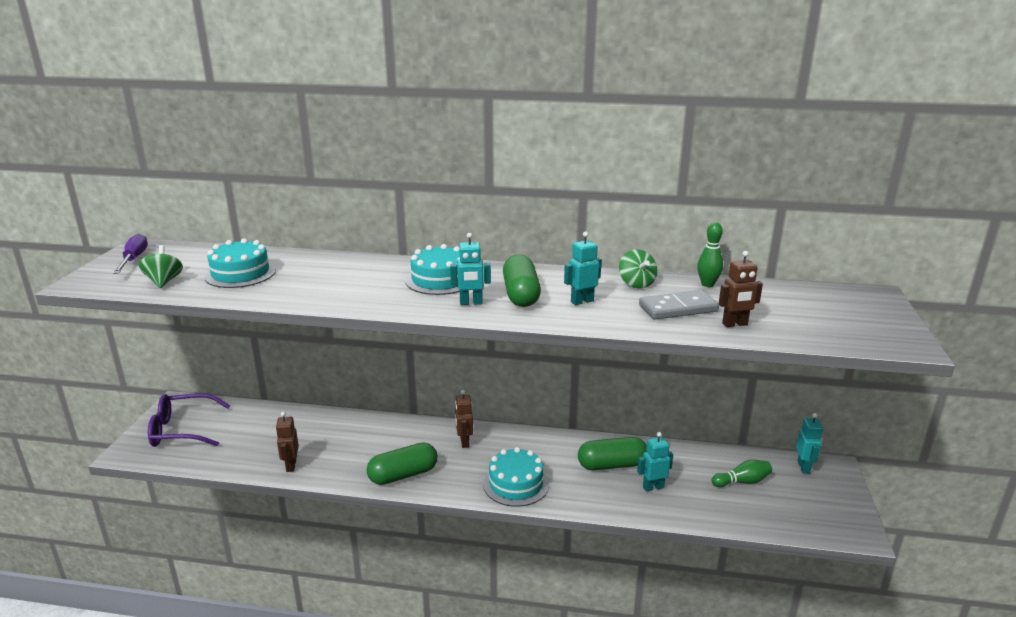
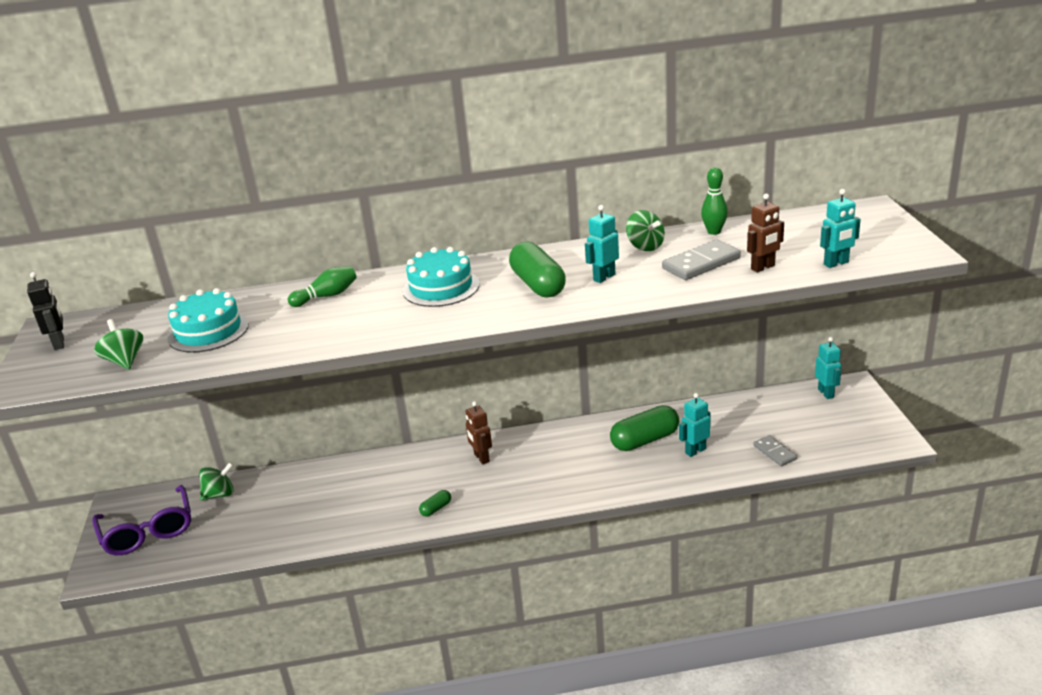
camera: 15 degrees left, 5 degrees up
(134, 259) = (59, 343): purple screwdriver -> black robot
(182, 430) = (148, 531): purple glasses -> purple glasses turned 90 degrees counterclockwise
(250, 416) = (220, 494): none -> green spinning top
(291, 466) = (305, 533): brown robot -> none
(403, 475) = (436, 508): green capsule -> green capsule, size x0.46
(471, 303) = (493, 305): turquoise robot -> turquoise robot (836, 263)
(516, 484) = (559, 485): turquoise cake -> none
(728, 509) = (775, 452): none -> grey domino
(742, 482) = (776, 422): green bowling pin -> green bowling pin (327, 296)

